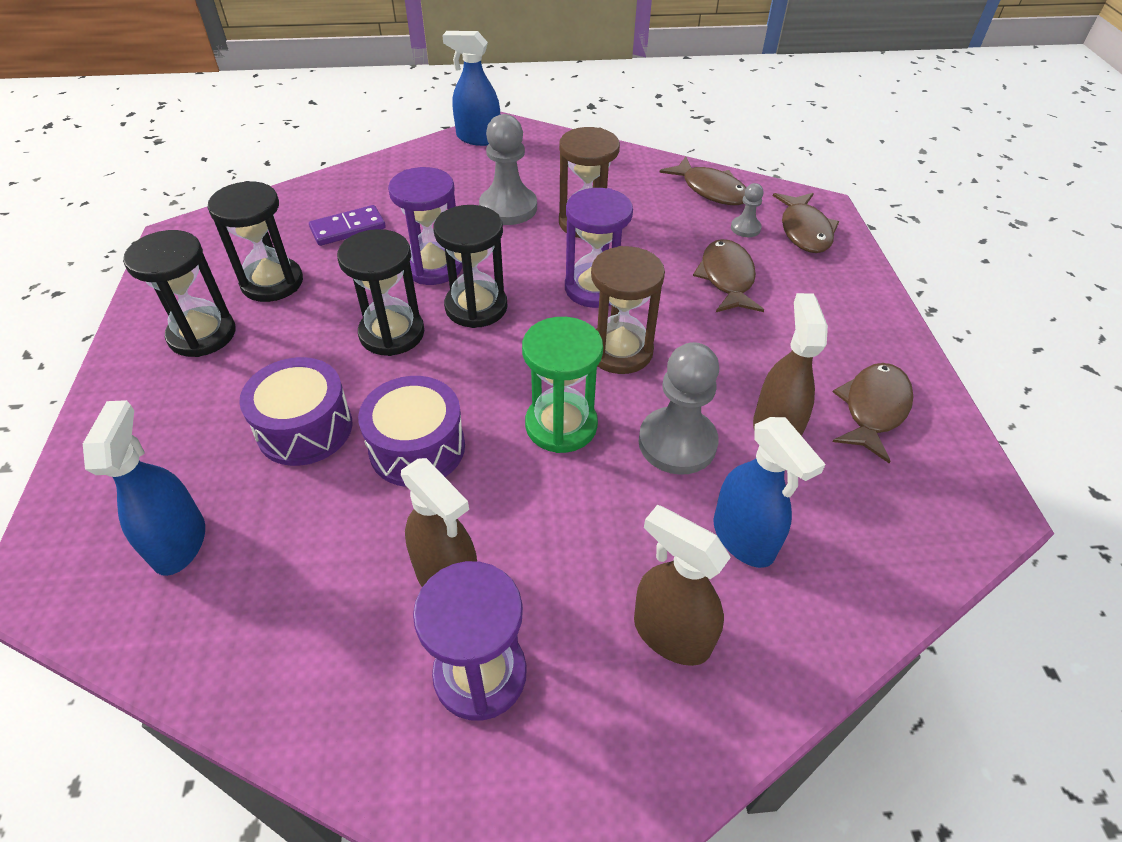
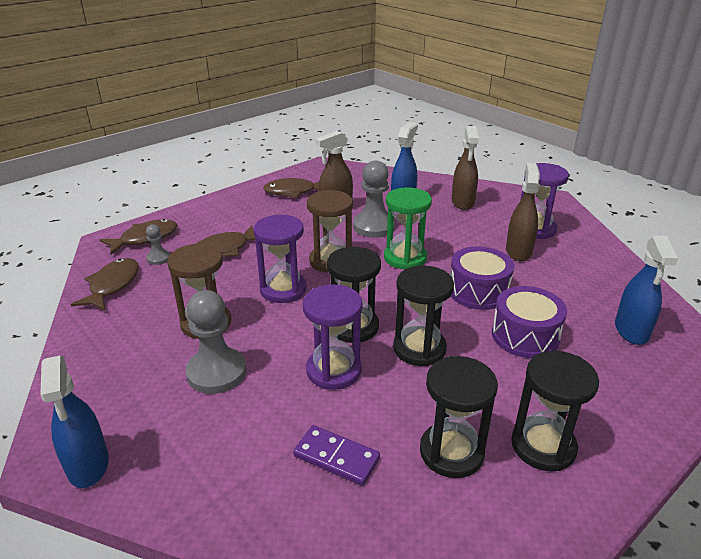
camera: 125 degrees left, 15 degrees down
(179, 542) = (631, 331): blue spray bottle -> blue spray bottle turned 45 degrees counterclockwise

